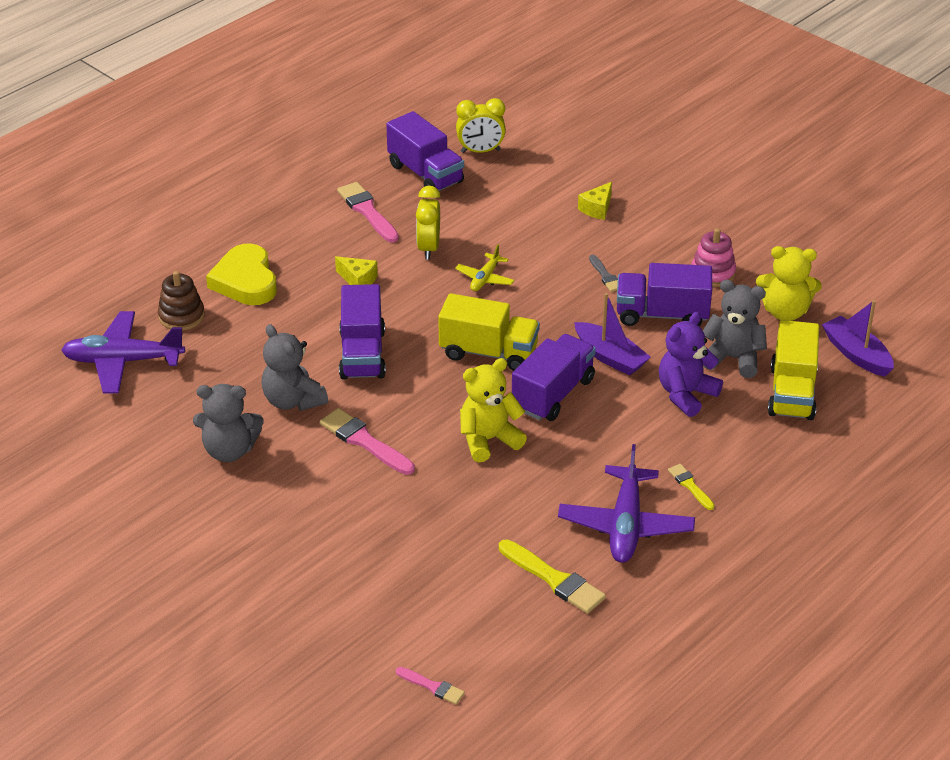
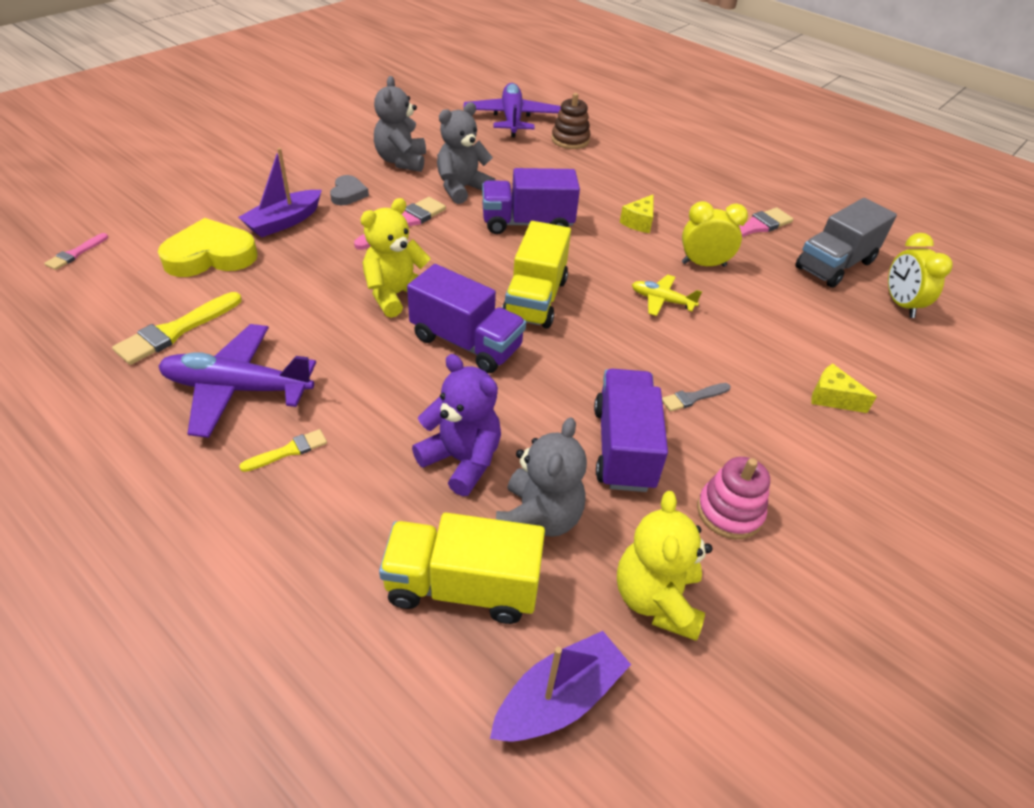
camera: 85 degrees right, 5 degrees up
(245, 281) = (623, 166): yellow heart -> yellow heart (210, 256)
(304, 488) = (348, 194): none -> grey heart
(425, 174) = (834, 265): purple truck -> grey truck
(488, 440) = (396, 295): yellow teddy bear -> yellow teddy bear turned 105 degrees counterclockwise
(610, 357) = (534, 393): purple boat -> purple boat (284, 222)

